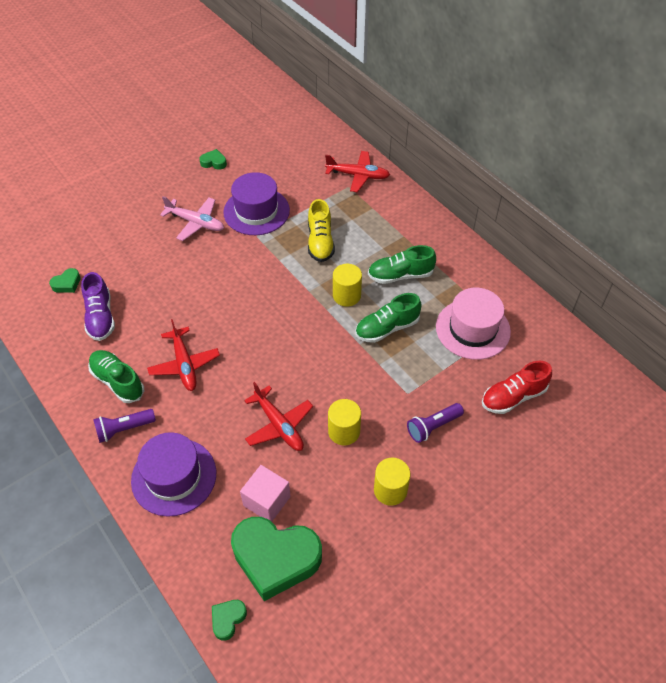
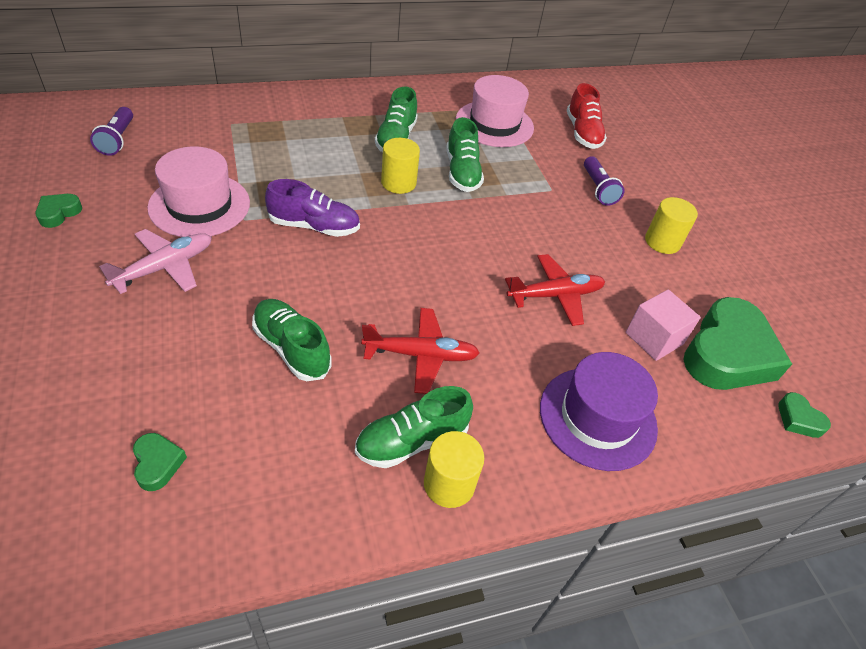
camera: 75 degrees left, 5 degrees down
(100, 317) = (269, 432): purple shoe -> purple shoe (314, 226)
(124, 429) = (501, 455): purple flashlight -> purple flashlight (117, 140)
(161, 302) = (291, 348): none -> green shoe
(256, 211) = (199, 205): purple hat -> pink hat
(320, 242) = (301, 173): yellow shoe -> none
(344, 431) = (582, 248): yellow cylinder -> yellow cylinder (449, 484)
(358, 175) = (220, 111): red plane -> none

